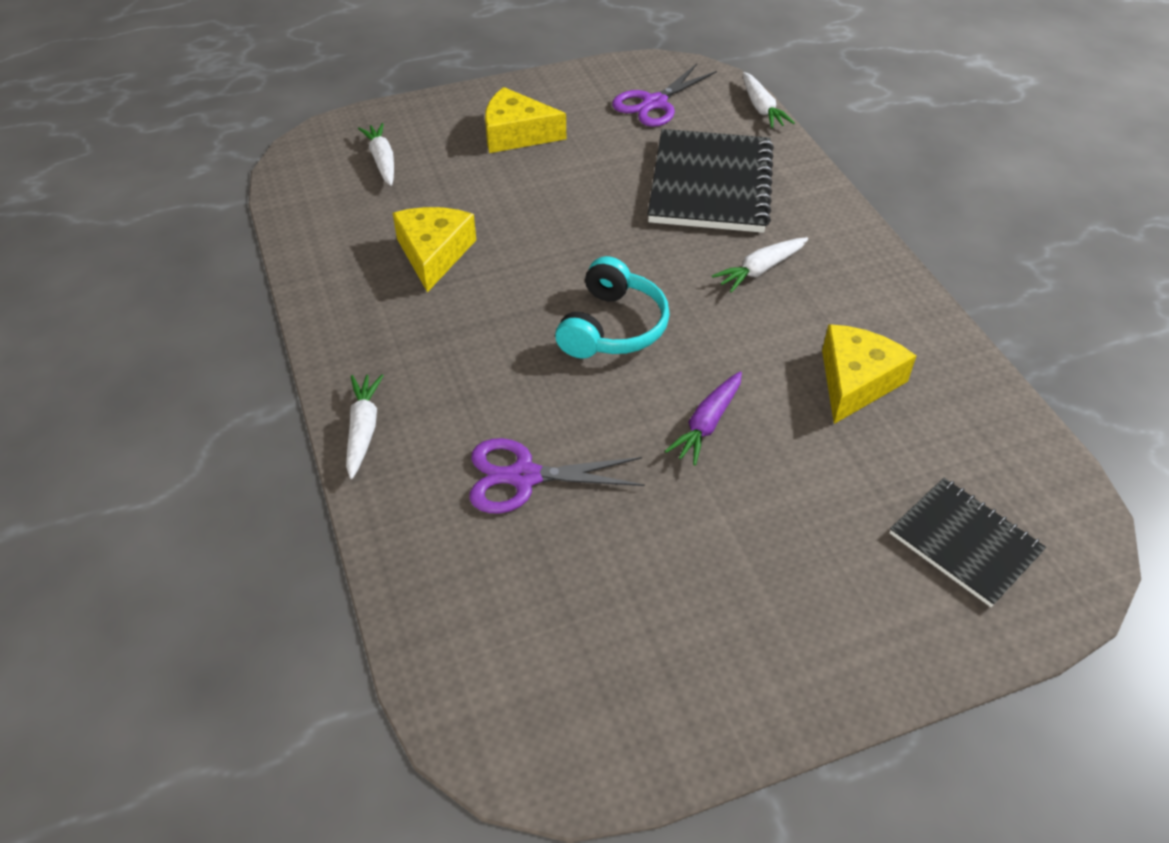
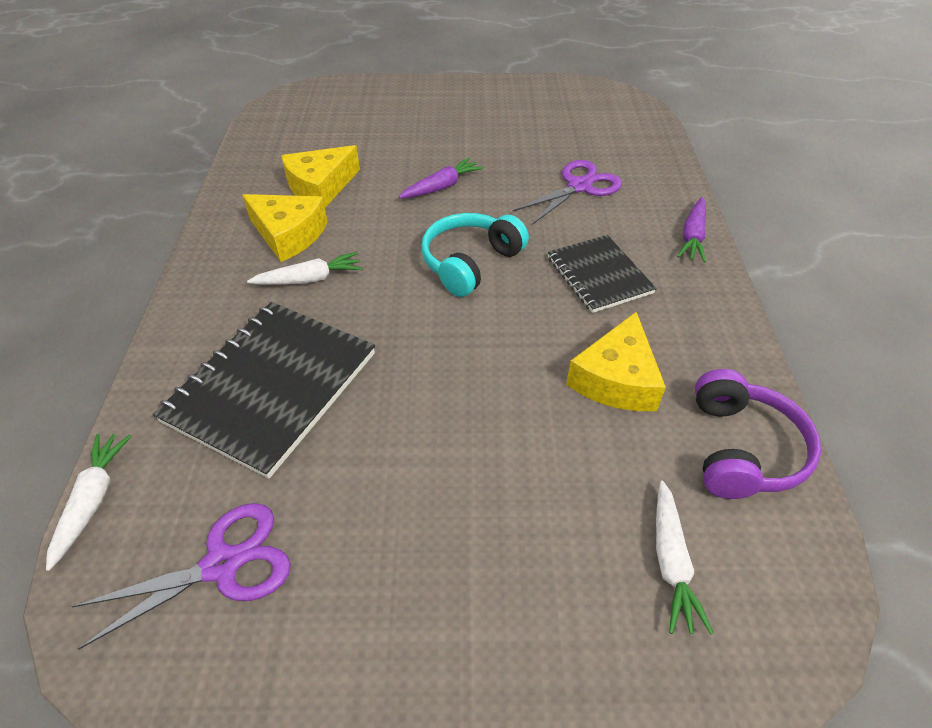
camera: 160 degrees left, 0 degrees up
(328, 229) = (742, 449): none -> purple headphones
(363, 430) = (692, 236): white carrot -> purple carrot
(516, 134) = (458, 559): yellow cheese -> yellow cheese (289, 234)
(524, 477) = (579, 186): purple scissors -> purple scissors turned 60 degrees counterclockwise
(965, 543) = (344, 111): black notebook -> black notebook (599, 275)

